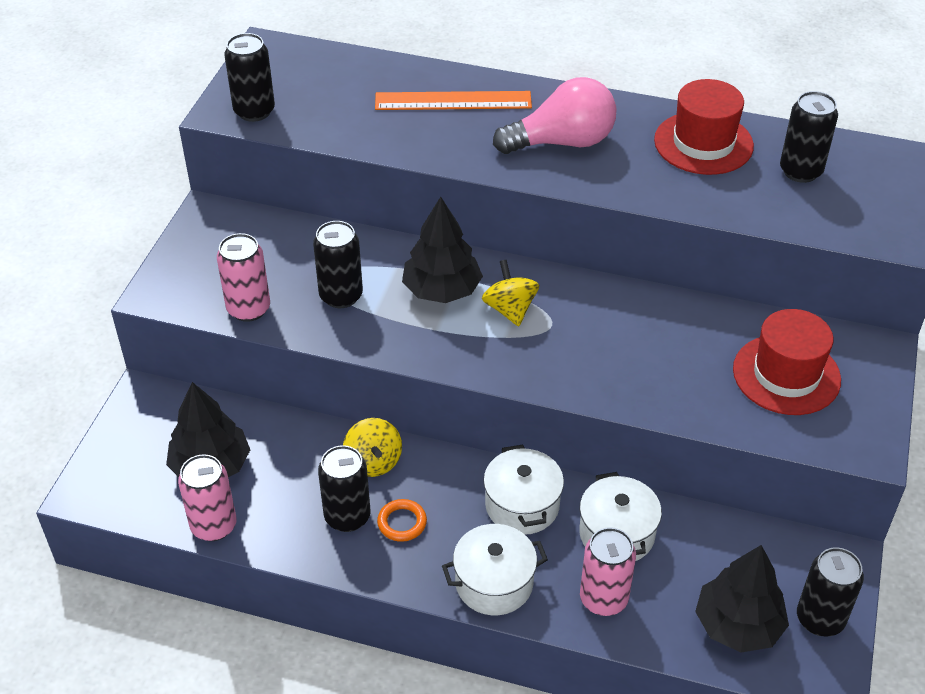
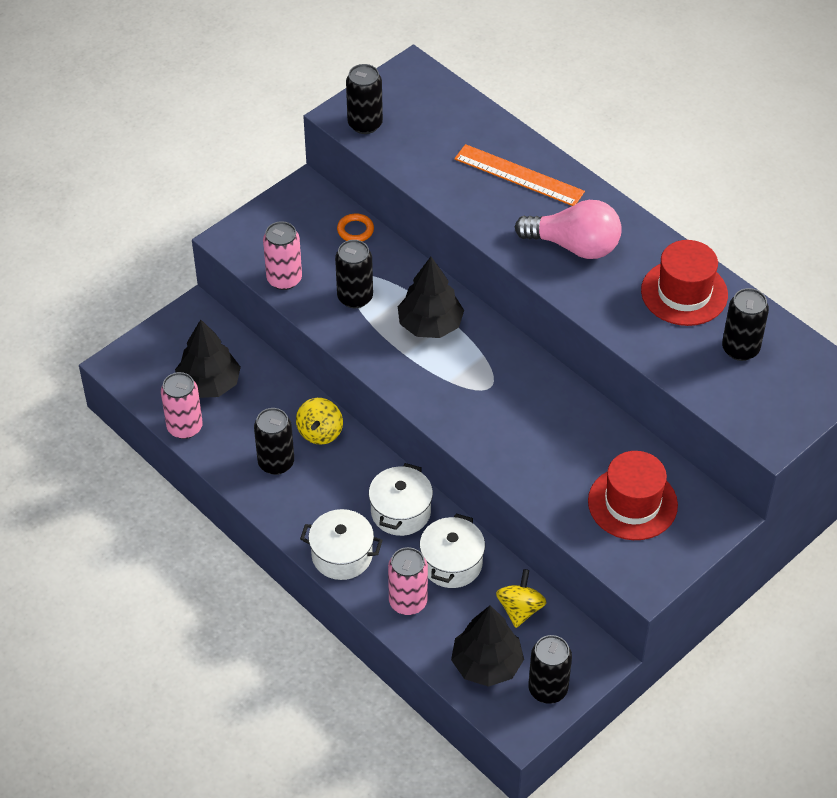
camera: 30 degrees right, 5 degrees up
(402, 523) = (309, 484): orange ring -> orange ring (355, 230)
(510, 309) = (468, 361): yellow spinning top -> yellow spinning top (520, 609)

